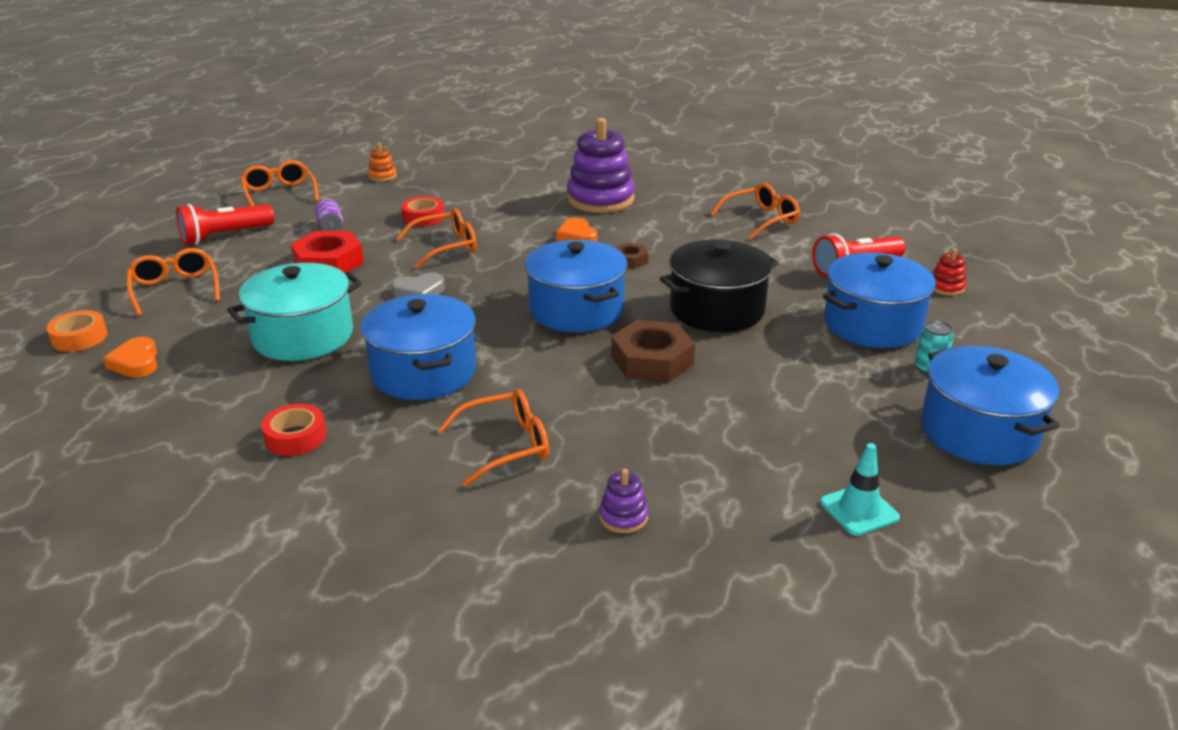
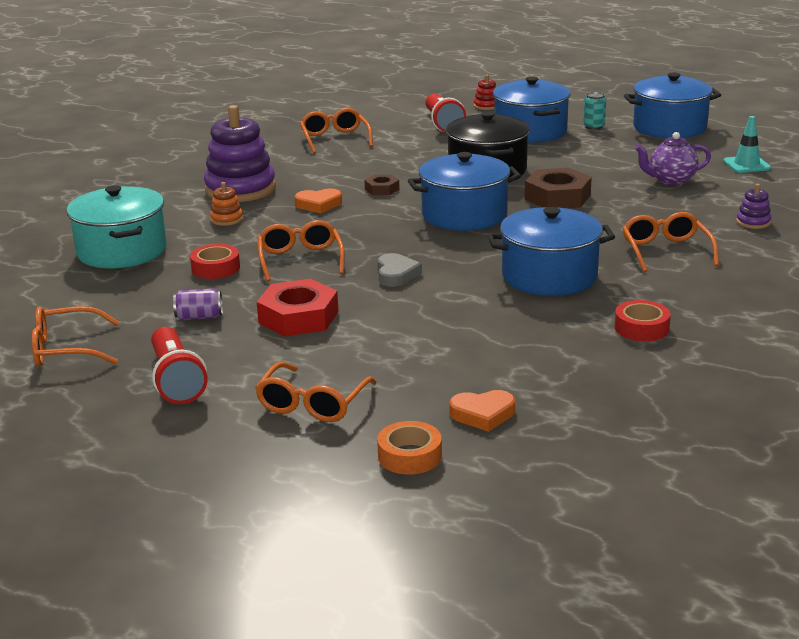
camera: 75 degrees left, 5 degrees down
(175, 289) = (313, 404): orange glasses -> orange glasses turned 60 degrees counterclockwise
(303, 336) = (462, 328): turquoise pot -> turquoise pot (122, 251)
(382, 176) = (69, 287): orange stacking toy -> orange stacking toy (226, 219)
(752, 441) = (671, 180): none -> purple teapot

